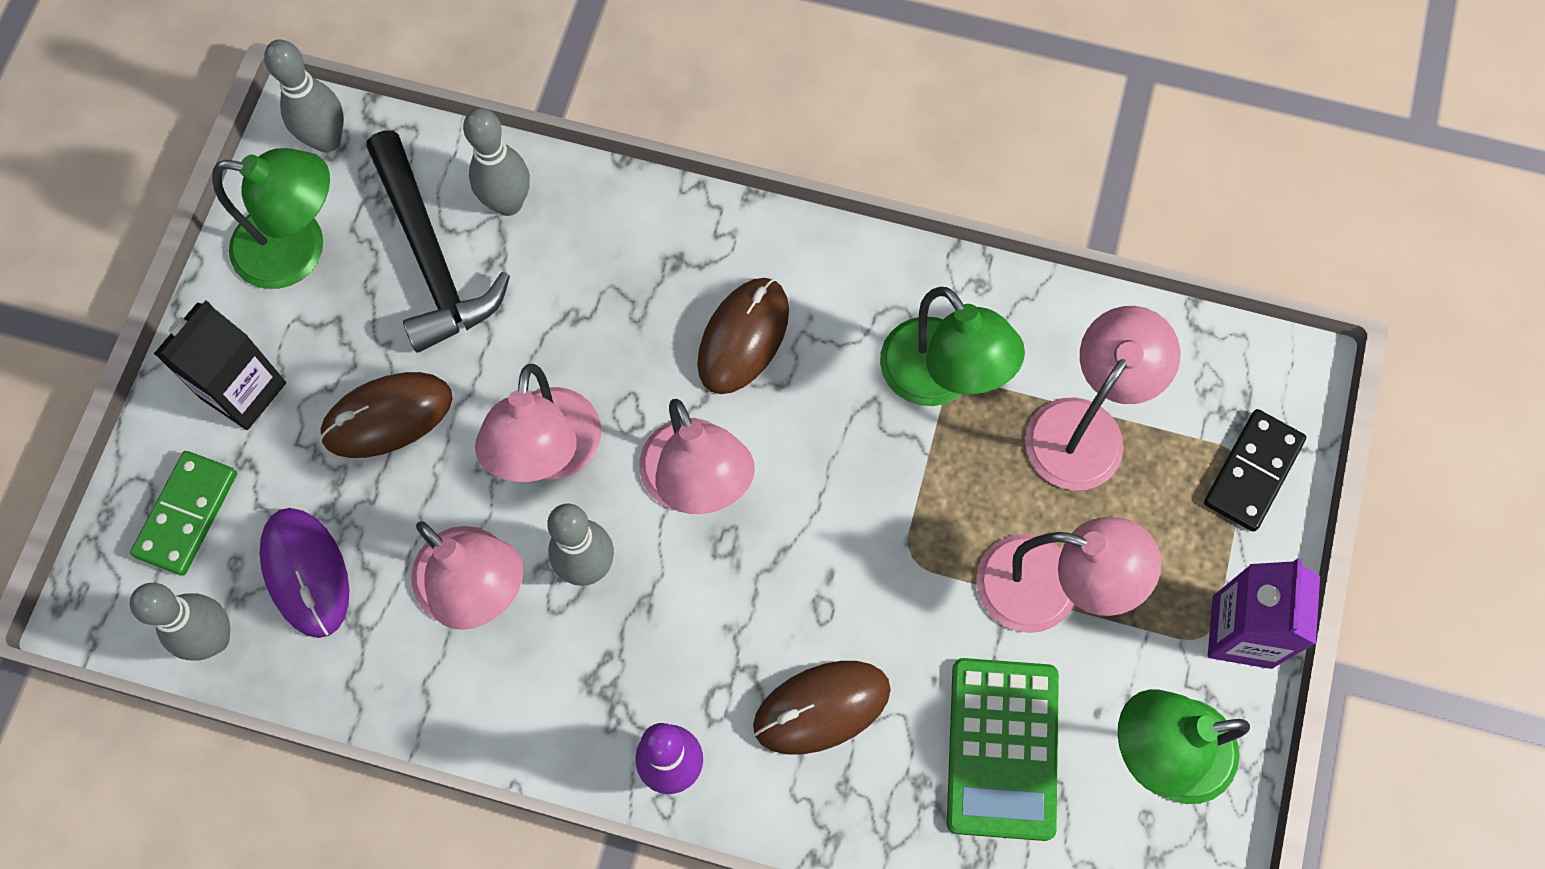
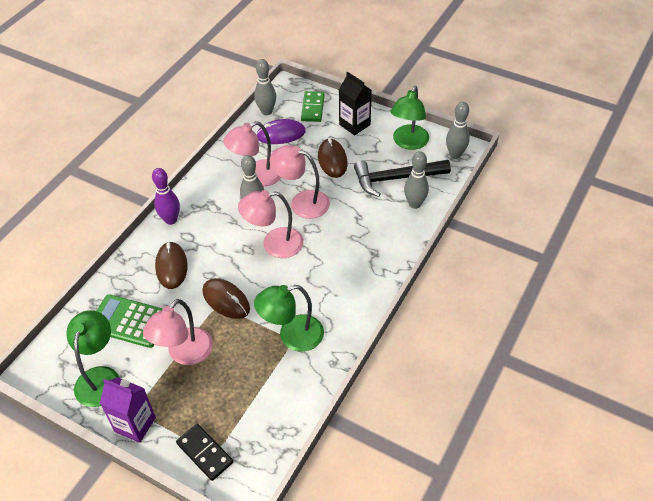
camera: 105 degrees right, 20 degrees down
(186, 514) = (313, 108): green domino -> green domino turned 60 degrees clockwise
(743, 337) = (333, 270): brown mouse -> brown mouse (226, 300)
(1085, 426) = (251, 387): pink lamp -> none

